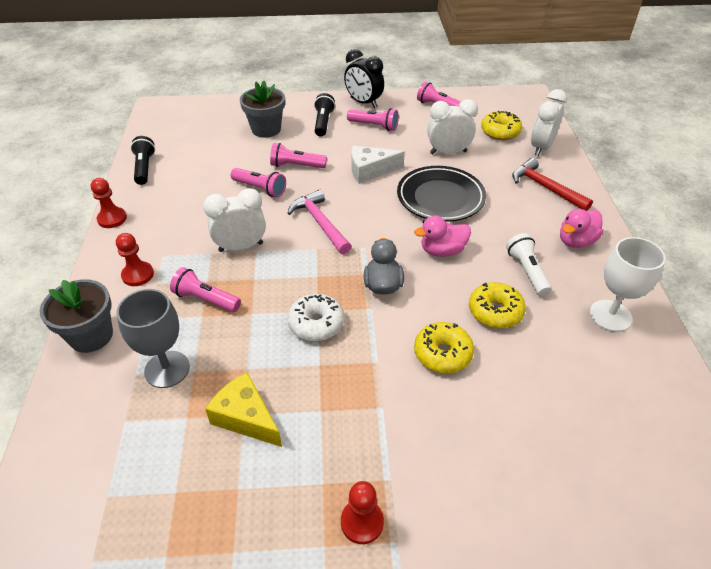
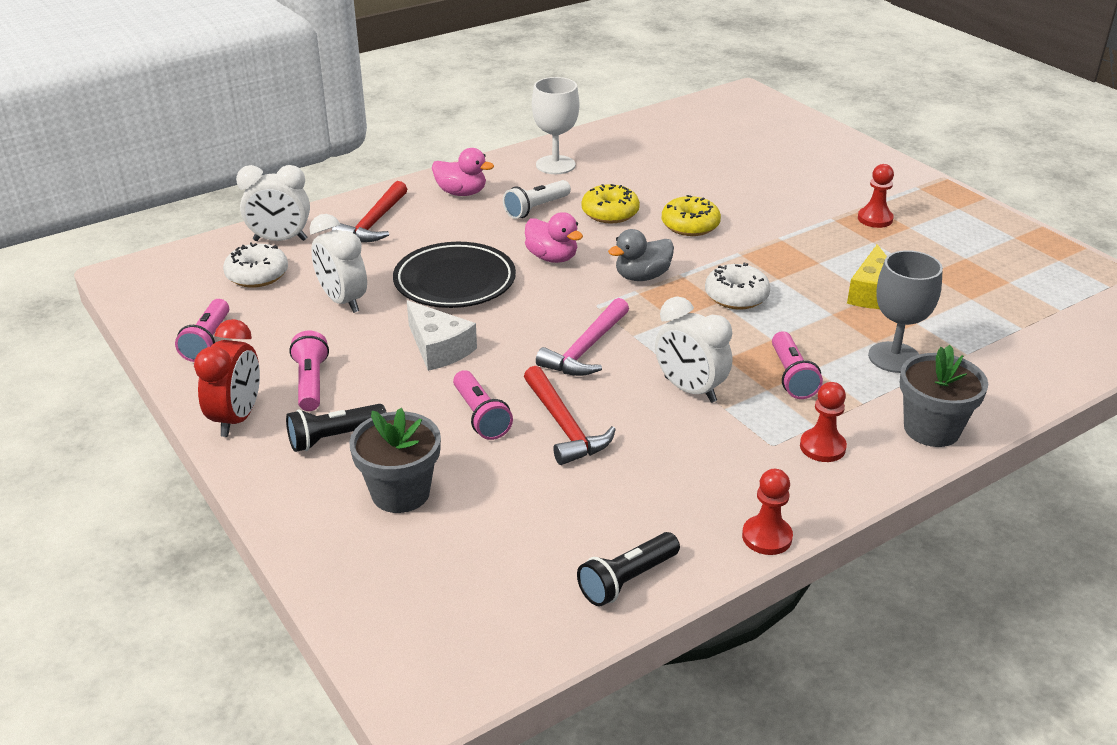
camera: 120 degrees left, 10 degrees down
(260, 189) = (564, 426): pink flashlight -> red hammer
(363, 103) = (237, 418): black clock -> red clock
(500, 132) = (257, 275): yellow donut -> white donut

